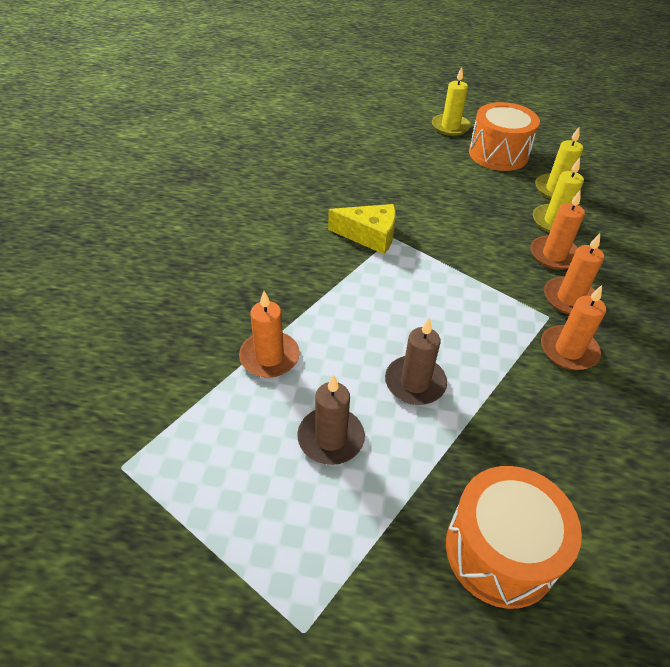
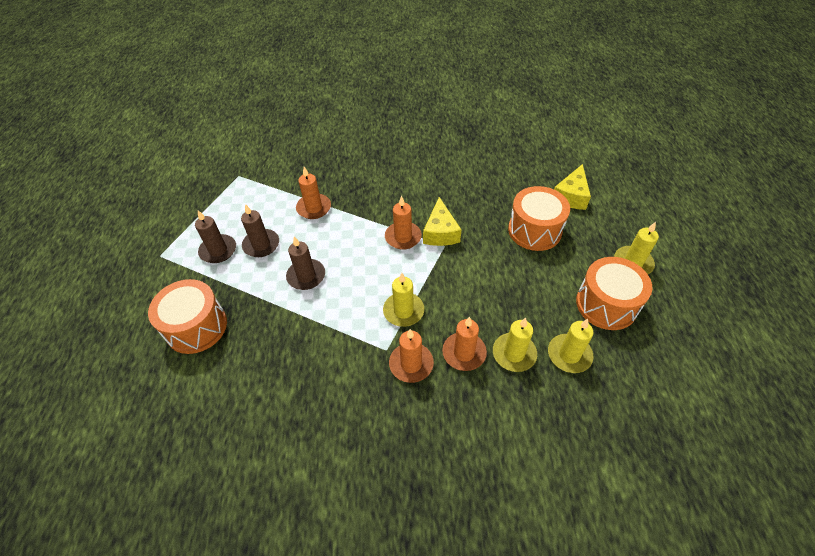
camera: 80 degrees right, 5 degrees up
(324, 510) = (218, 250): none -> brown candle
(347, 134) = (571, 196): none -> yellow cheese
(390, 168) = (534, 230): none -> orange drum
(492, 291) = (403, 311): none -> yellow candle
(568, 350) = (353, 362): orange candle -> orange candle (403, 237)

